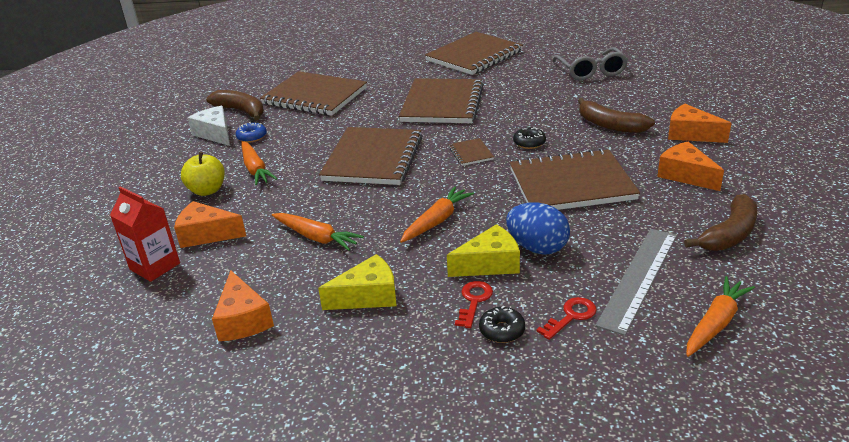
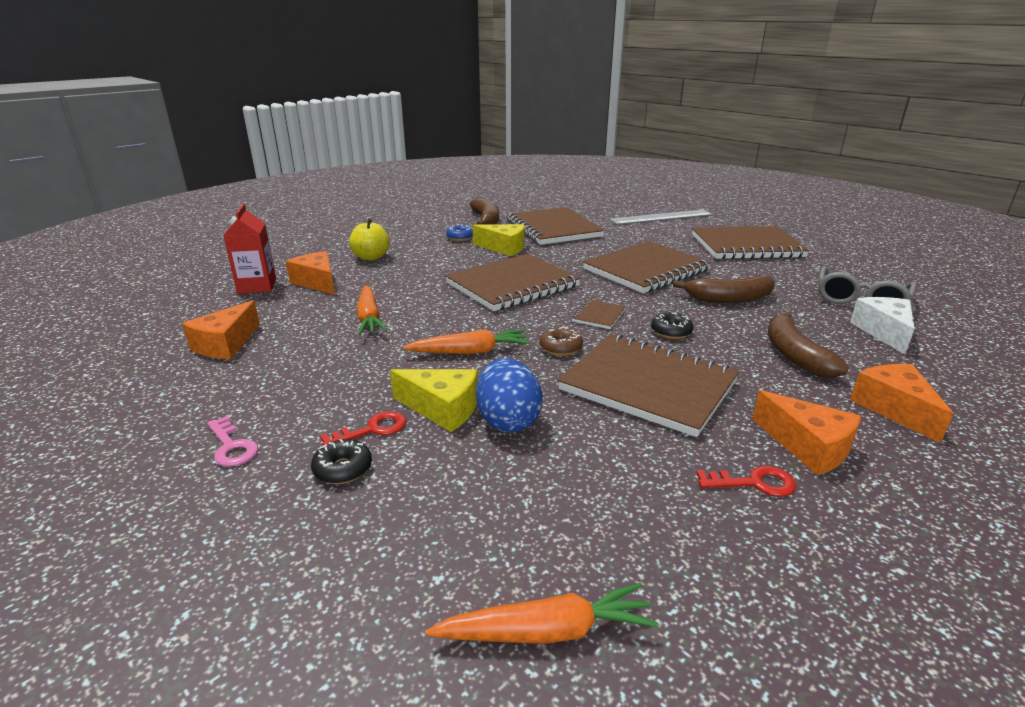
camera: 40 degrees right, 5 degrees down
(215, 134) = (443, 227): white cheese -> white cheese (884, 332)
(255, 169) = (423, 257): orange carrot -> none
(368, 296) = (316, 376): yellow cheese -> yellow cheese (504, 248)
(409, 367) = (232, 446): none -> pink key
(486, 187) = (560, 348): none -> brown donut
(571, 316) = (417, 501): red key -> red key (754, 483)
(639, 278) = (551, 514): grey ruler -> grey ruler (661, 217)
(685, 175) = (808, 447): orange cheese -> orange cheese turned 135 degrees clockwise
(729, 234) = (755, 544): brown banana -> brown banana (729, 299)

